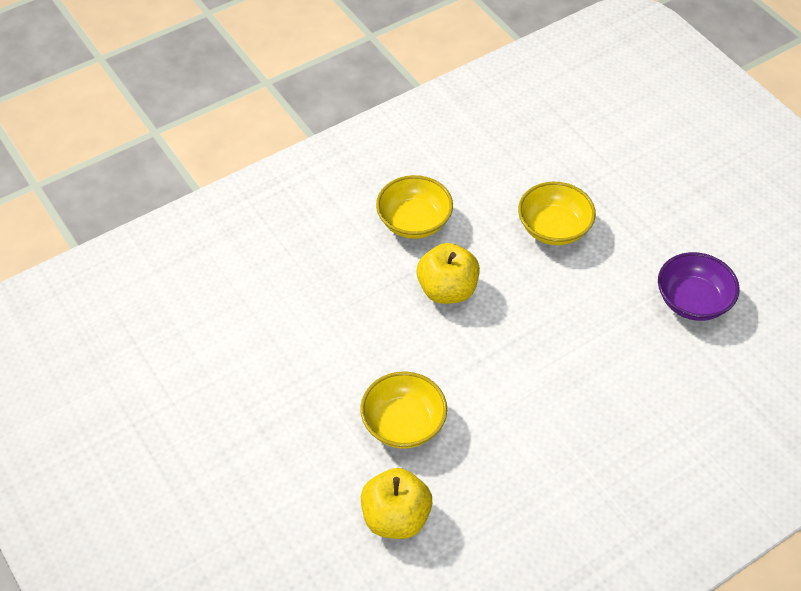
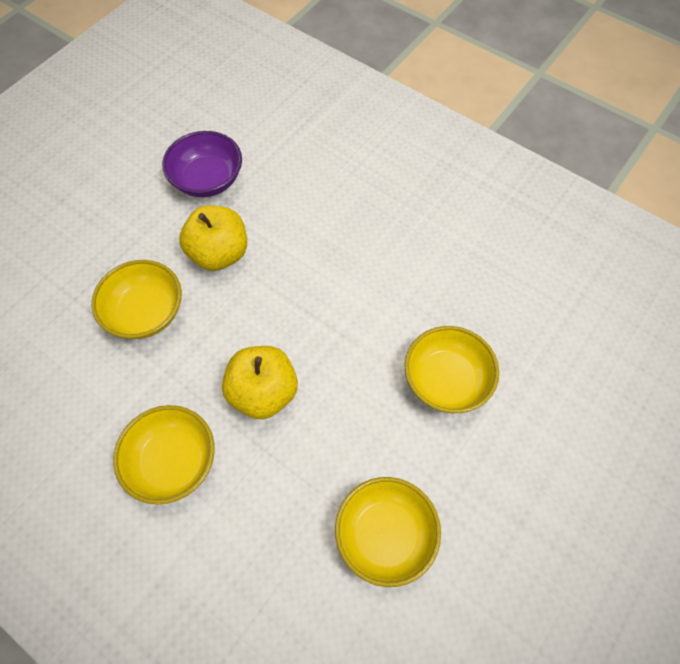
camera: 110 degrees left, 10 degrees up
(298, 336) = (385, 535): none -> yellow bowl
(396, 517) = (546, 353): yellow apple -> yellow apple (219, 254)

